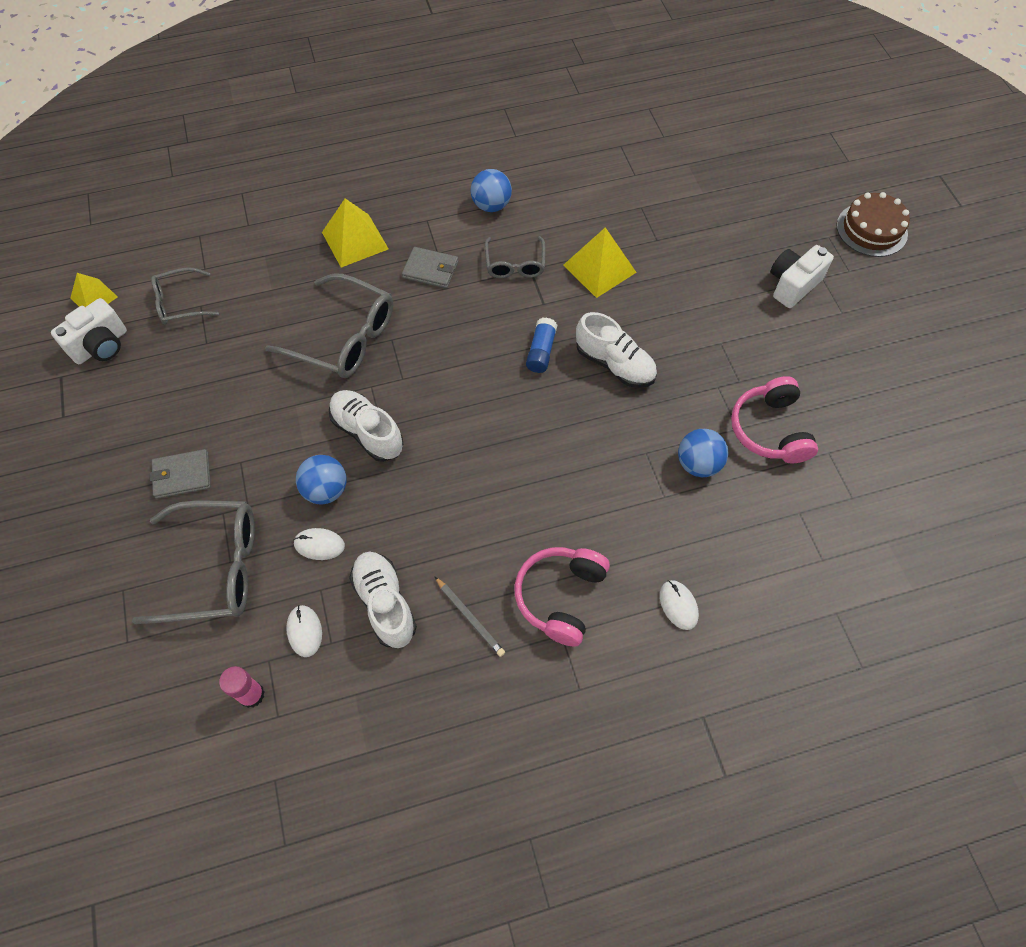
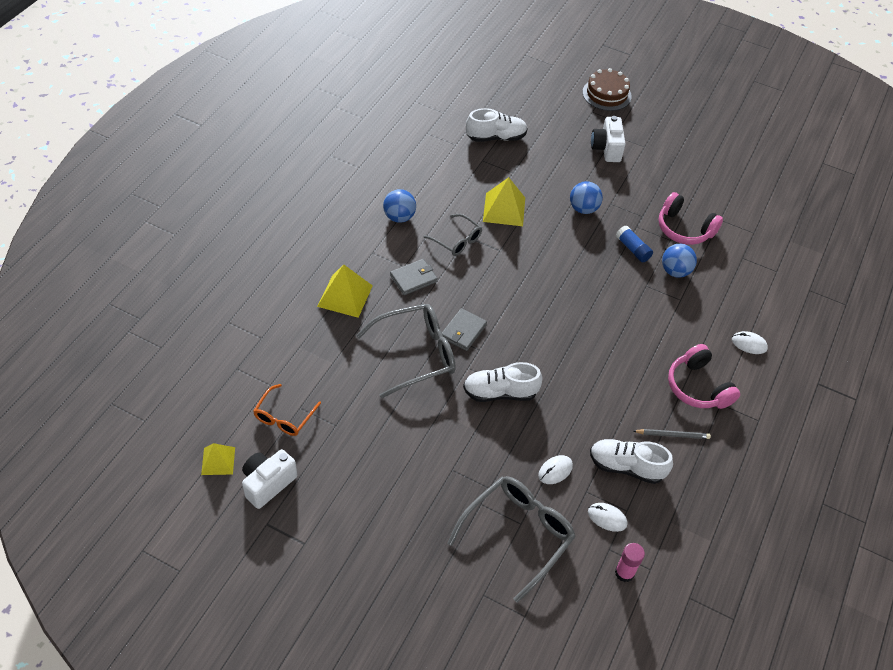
camera: 50 degrees left, 10 degrees down
(101, 346) = (268, 483): white camera -> white camera turned 135 degrees counterclockwise
(180, 303) = (284, 417): grey glasses -> orange glasses
(182, 475) = (429, 507): grey wallet -> grey wallet (463, 331)
(326, 490) = (519, 441): blue ball -> blue ball (583, 209)
(541, 351) = (532, 276): blue glue stick -> blue glue stick (632, 249)
(615, 364) = (576, 253): white shoe -> white shoe (496, 137)

